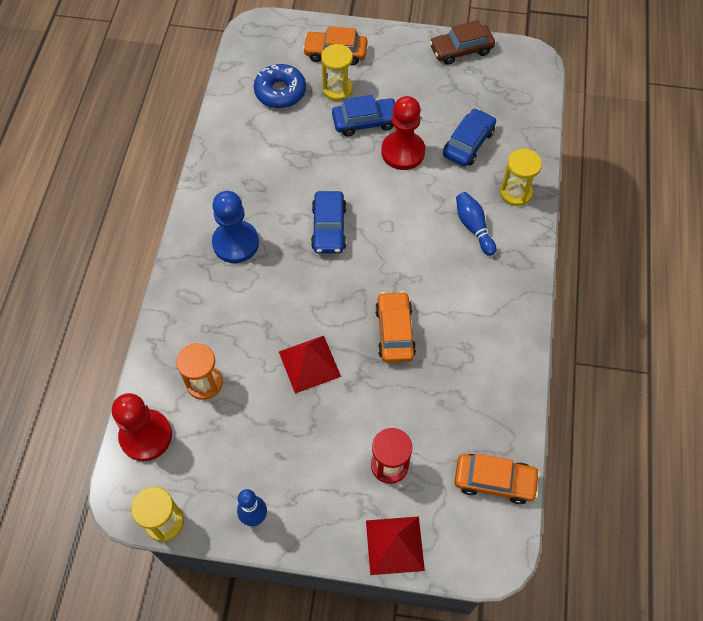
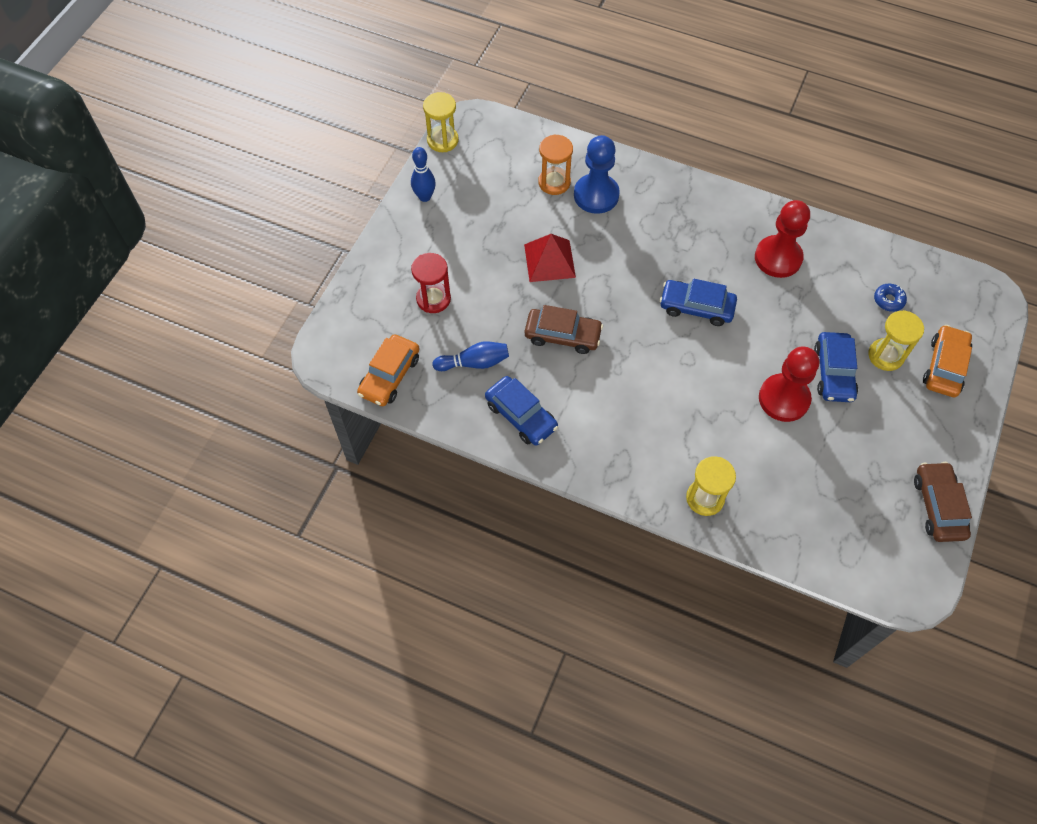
camera: 105 degrees right, 0 degrees up
(146, 436) = (518, 138): red pawn -> red pawn (778, 258)
(235, 243) = (695, 228): blue pawn -> blue pawn (596, 195)
(280, 92) = (888, 300): blue donut -> blue donut, size x0.53
(394, 545) = (364, 286): red pyramid -> none
(395, 332) = (562, 335): orange car -> brown car
(468, 143) = (785, 470): blue car -> blue car (521, 416)
(473, 227) = (667, 440): blue bowling pin -> blue bowling pin (474, 363)

